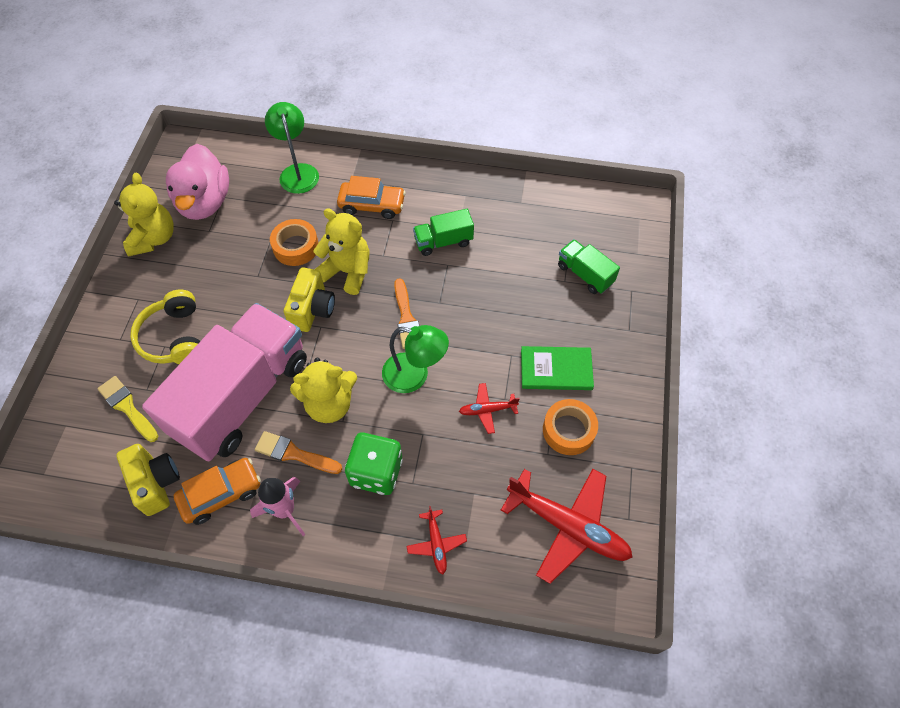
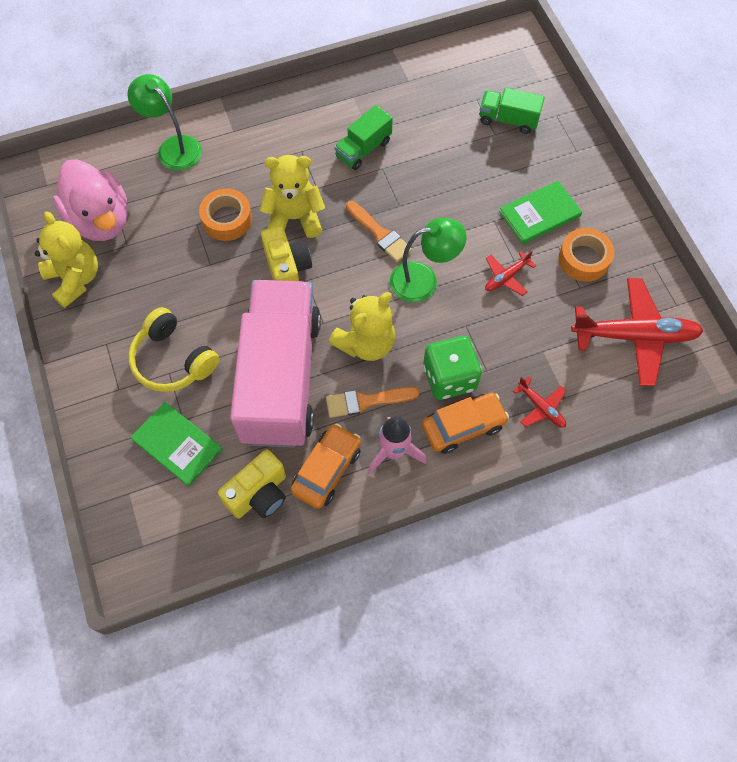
camera: 30 degrees left, 5 degrees up
(127, 407) = (177, 445): yellow brush -> green book
(156, 483) = (259, 494): yellow camera -> yellow camera turned 105 degrees clockwise
(372, 205) = (271, 146): orange car -> orange car (463, 426)

